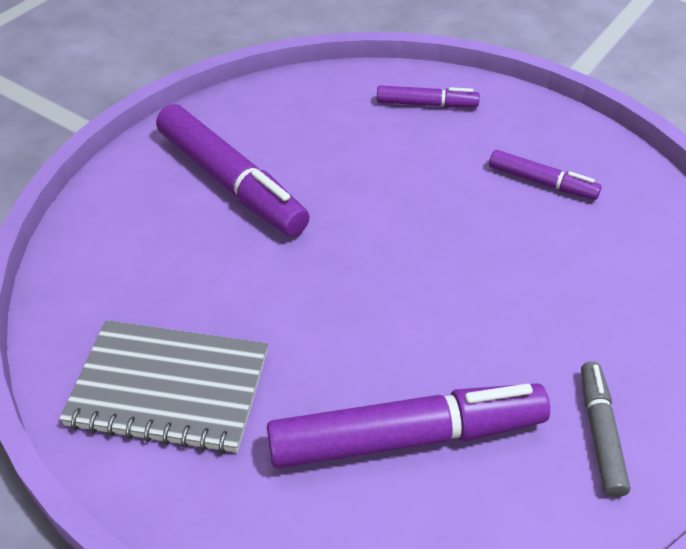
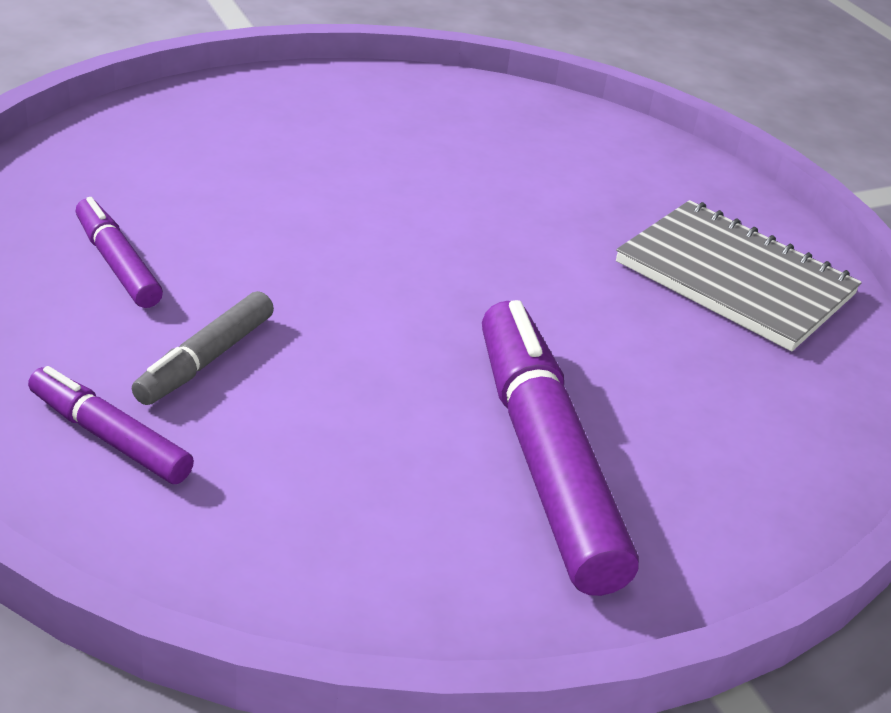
camera: 155 degrees left, 10 degrees down
(407, 437) = (524, 165): purple marker -> none
(600, 433) = (360, 106): grey marker -> grey marker (205, 360)

